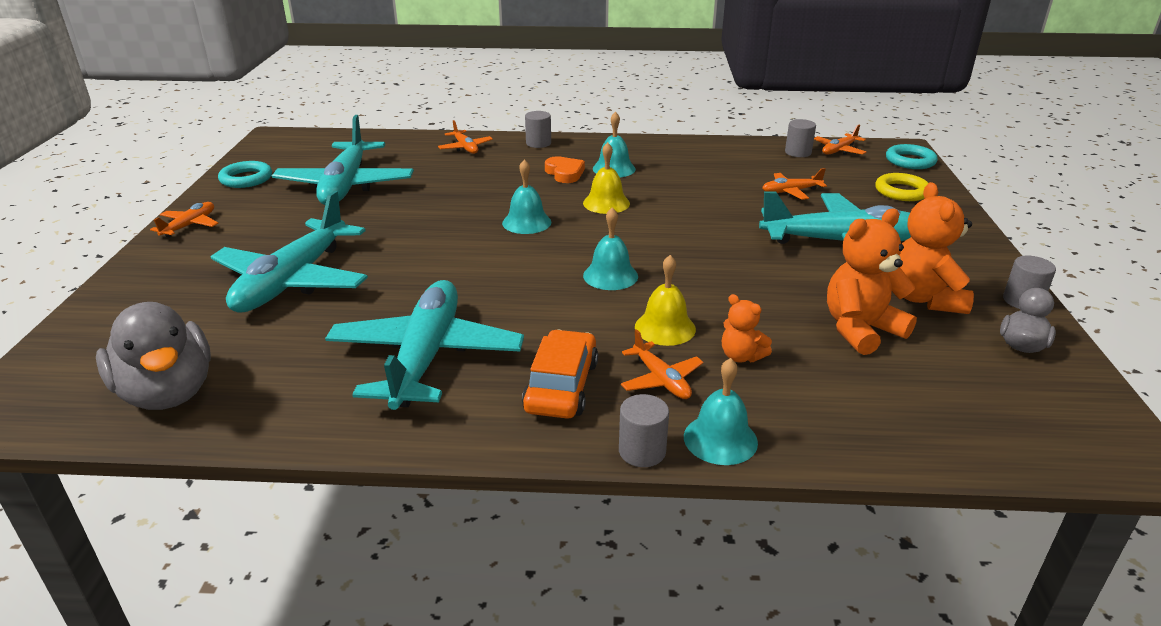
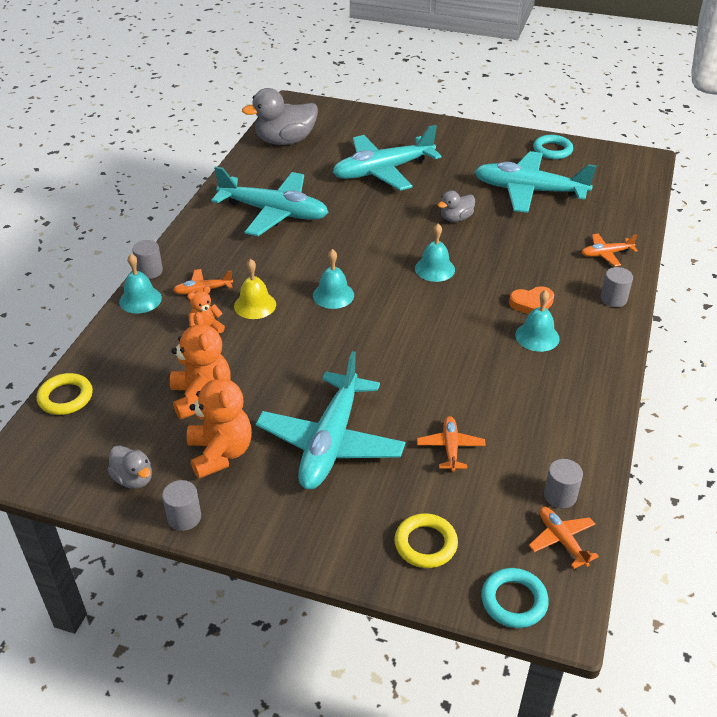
camera: 105 degrees right, 10 degrees up
(190, 225) = (475, 134): orange plane -> none
(292, 281) = (382, 171): turquoise plane -> turquoise plane turned 60 degrees counterclockwise
(415, 220) = (456, 218): none -> grey duck
(561, 386) = (219, 254): orange car -> none
(606, 203) = (459, 316): yellow bell -> none
(924, 298) = (220, 453): orange teddy bear -> orange teddy bear turned 60 degrees clockwise
(976, 446) = (65, 397): none -> yellow ring

